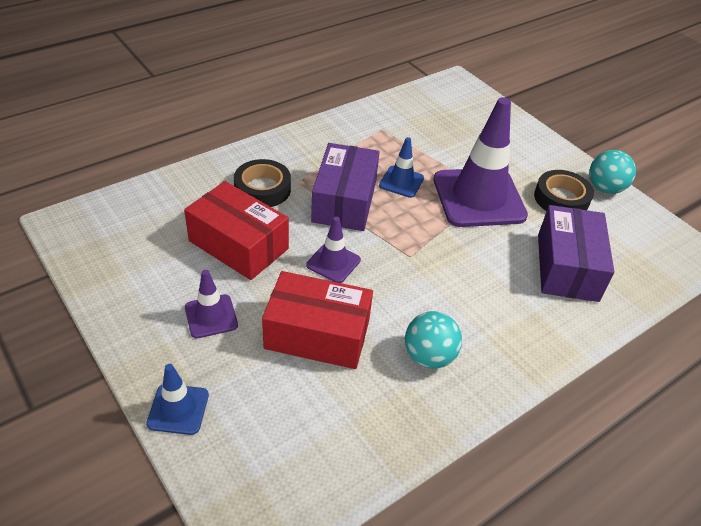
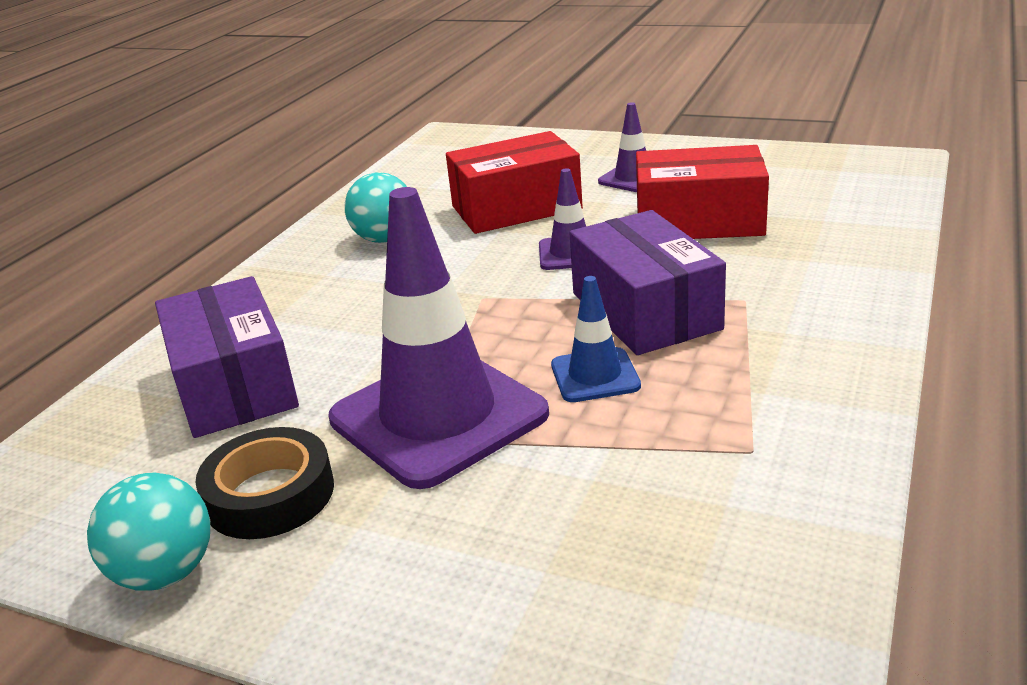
camera: 155 degrees right, 15 degrees down
(178, 409) = (574, 143): blue traffic cone -> none
(262, 189) = (772, 272): black tape -> none

